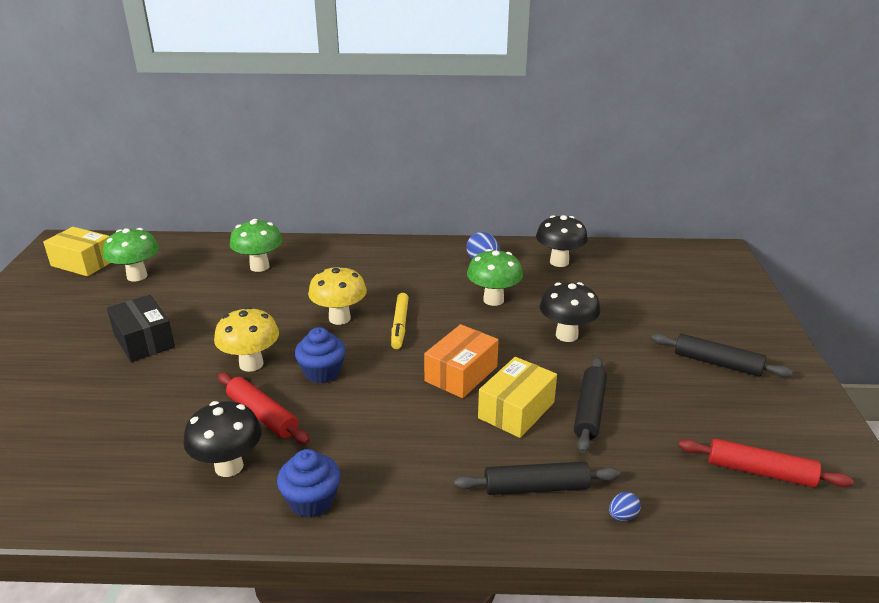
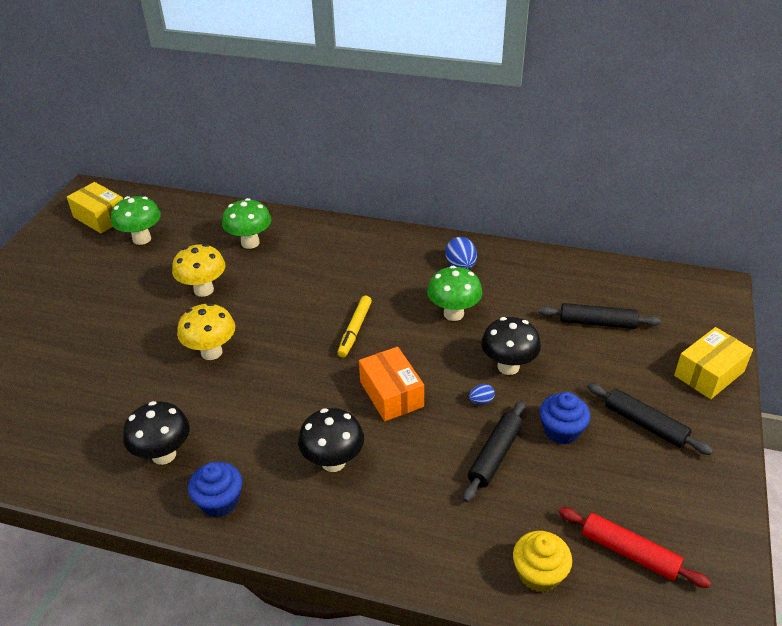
camera: 15 degrees right, 10 degrees up
(144, 340) = (130, 312): black box -> none
(262, 415) = (205, 408): red rolling pin -> none
(322, 372) = (269, 371): blue cupcake -> blue cupcake (561, 430)
(339, 318) = (303, 314): yellow mushroom -> yellow mushroom (204, 290)
(461, 374) = (391, 394): orange box -> orange box turned 75 degrees counterclockwise
(516, 410) = (427, 442): yellow box -> yellow box (709, 373)
(536, 487) = (413, 527): black rolling pin -> black rolling pin (597, 323)
(559, 262) = (537, 276): black mushroom -> black mushroom (333, 462)
(622, 516) = (478, 571): blue egg -> blue egg (481, 401)
(684, 506) = (539, 573): none -> yellow cupcake

